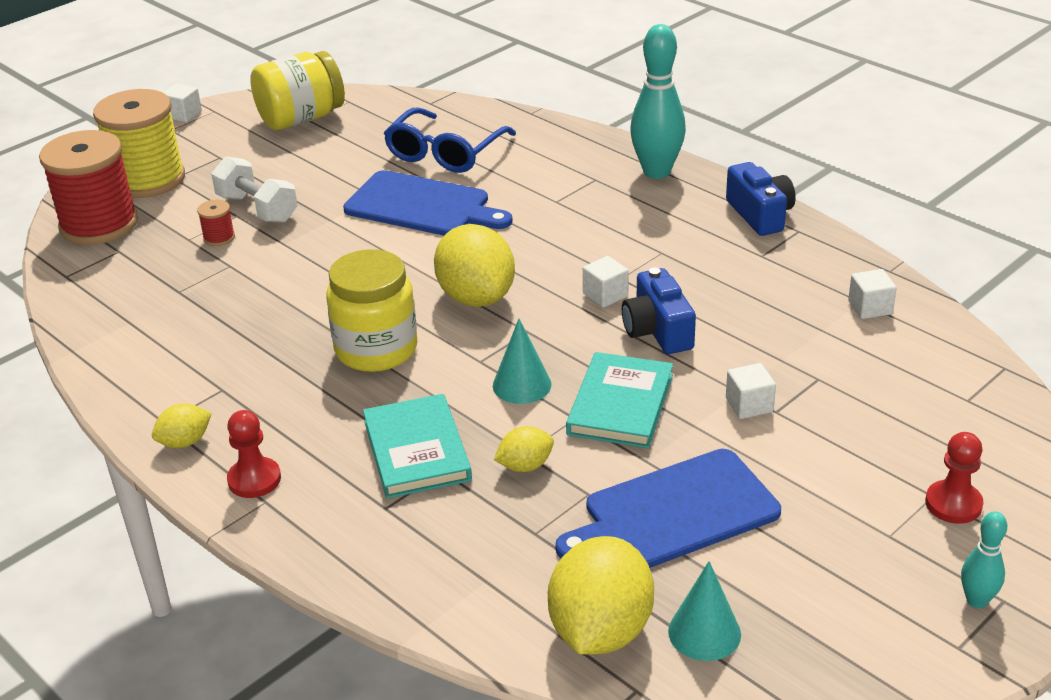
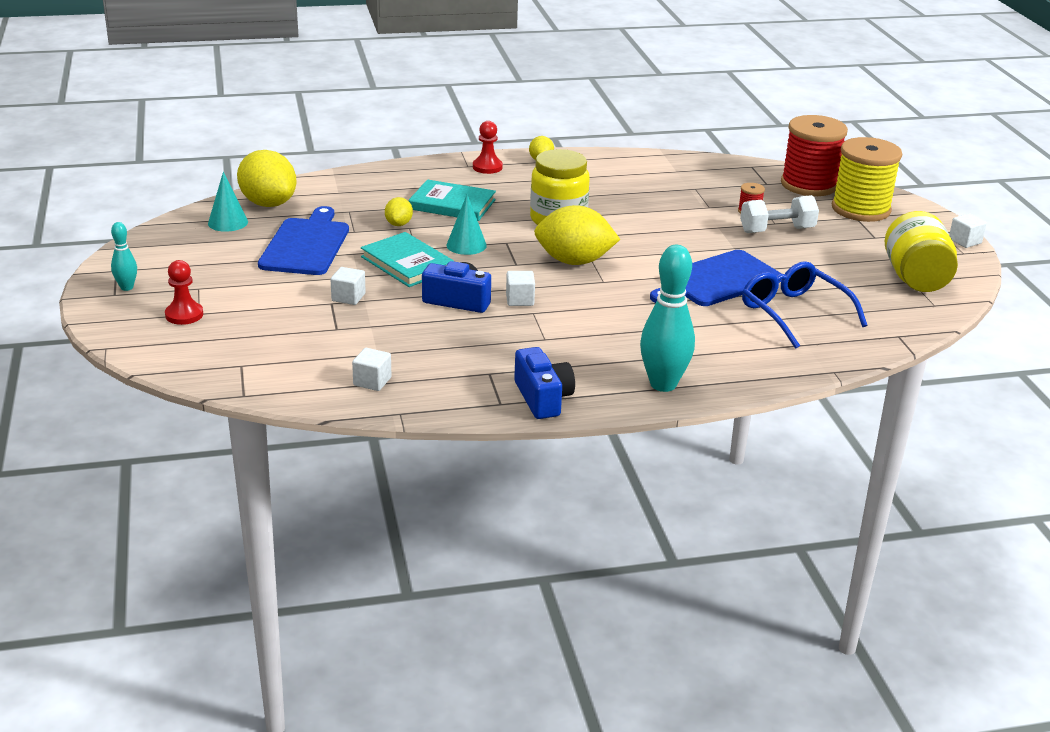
camera: 120 degrees right, 5 degrees down
(760, 215) = (543, 398): blue camera -> blue camera turned 120 degrees counterclockwise

